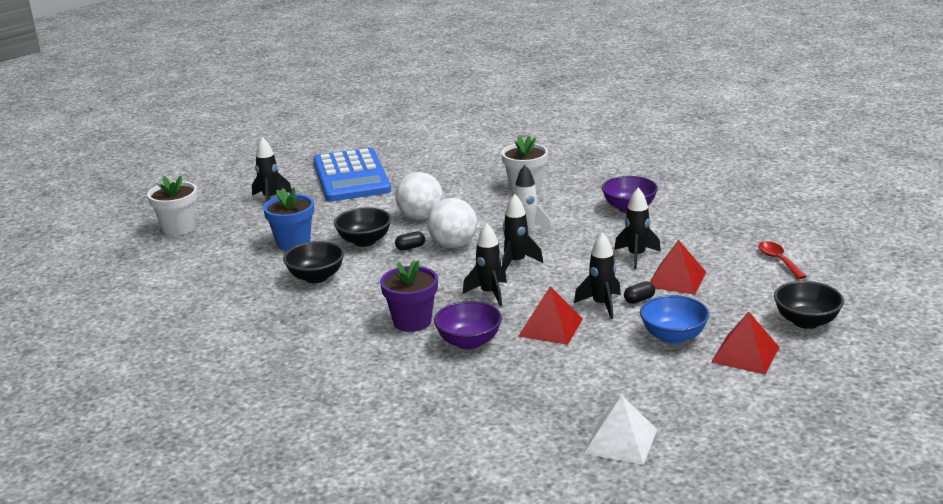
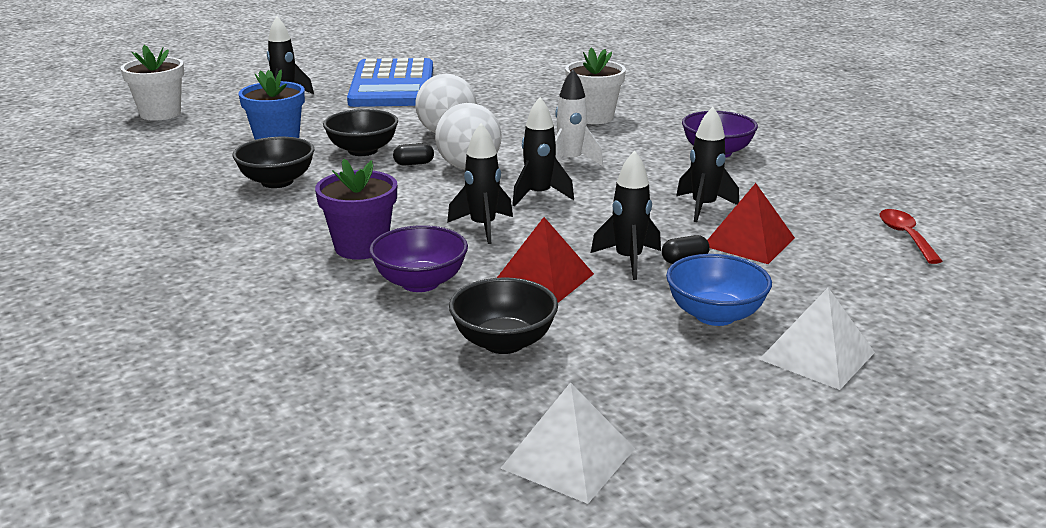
camera: 10 degrees right, 0 degrees up
(745, 354) = (817, 355): red pyramid -> white pyramid
(806, 321) = (927, 322): black bowl -> black bowl (503, 342)

